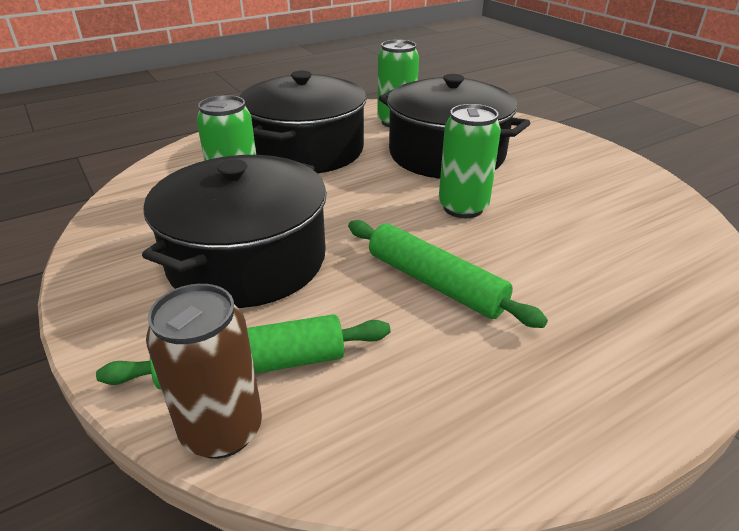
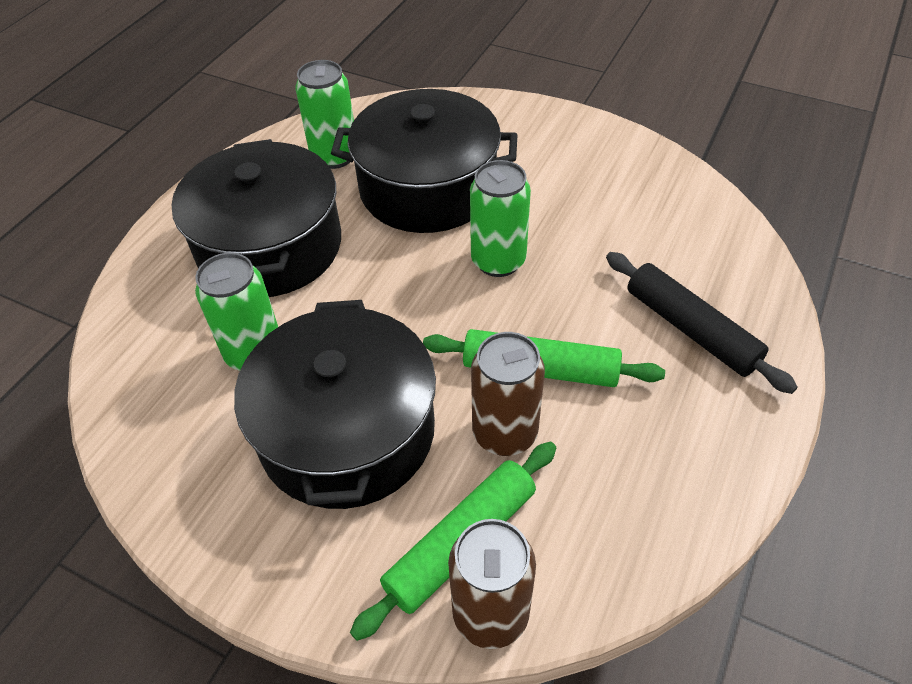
camera: 30 degrees left, 15 degrees up
(363, 311) = (505, 433): none -> brown can
(608, 311) = (690, 329): none -> black rolling pin

